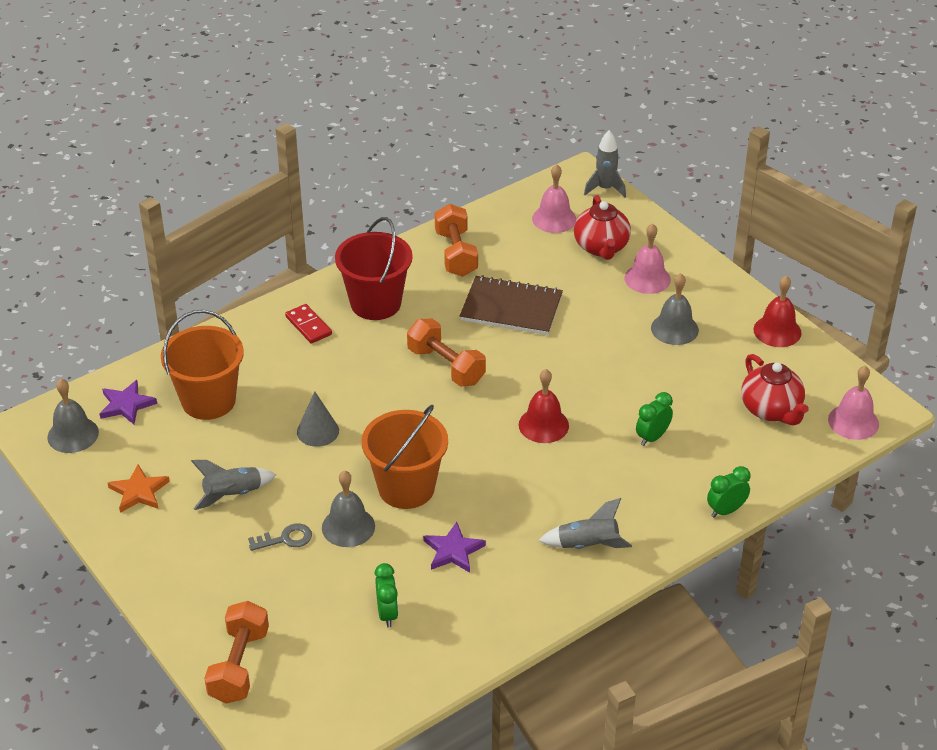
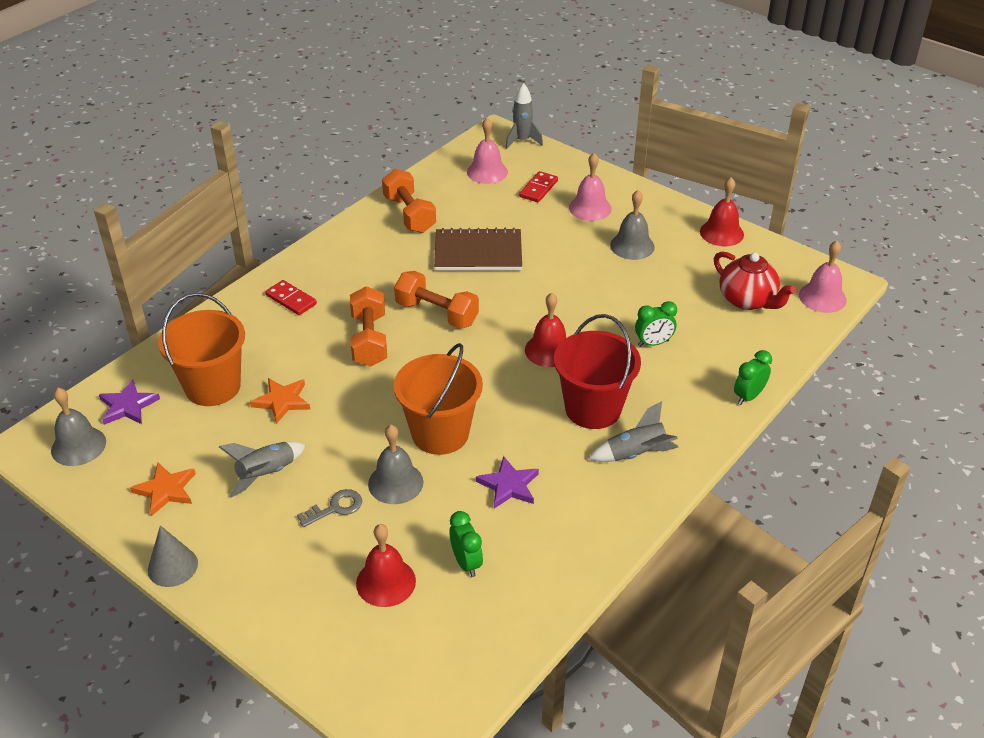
camera: 15 degrees left, 0 degrees up
(239, 665) = (329, 652): orange dumbbell -> orange dumbbell (369, 340)
(268, 427) = (282, 401): none -> orange star
(308, 615) = (386, 582): none -> red bell
(318, 431) = (333, 396): grey cone -> grey cone (172, 566)
(375, 303) = (349, 269): red bucket -> red bucket (593, 409)
(601, 247) = (538, 189): red teapot -> red domino
(652, 437) = (653, 343): green clock -> green clock turned 135 degrees counterclockwise

